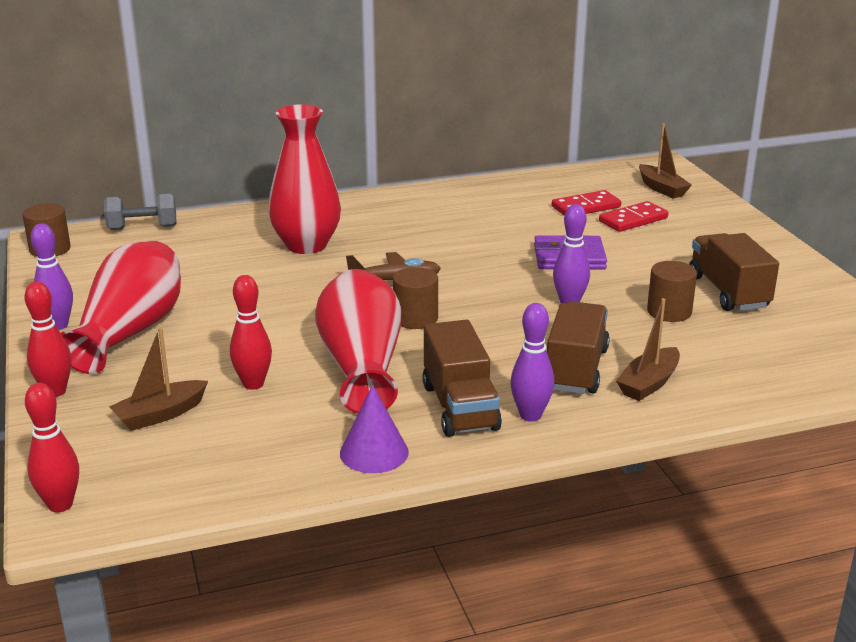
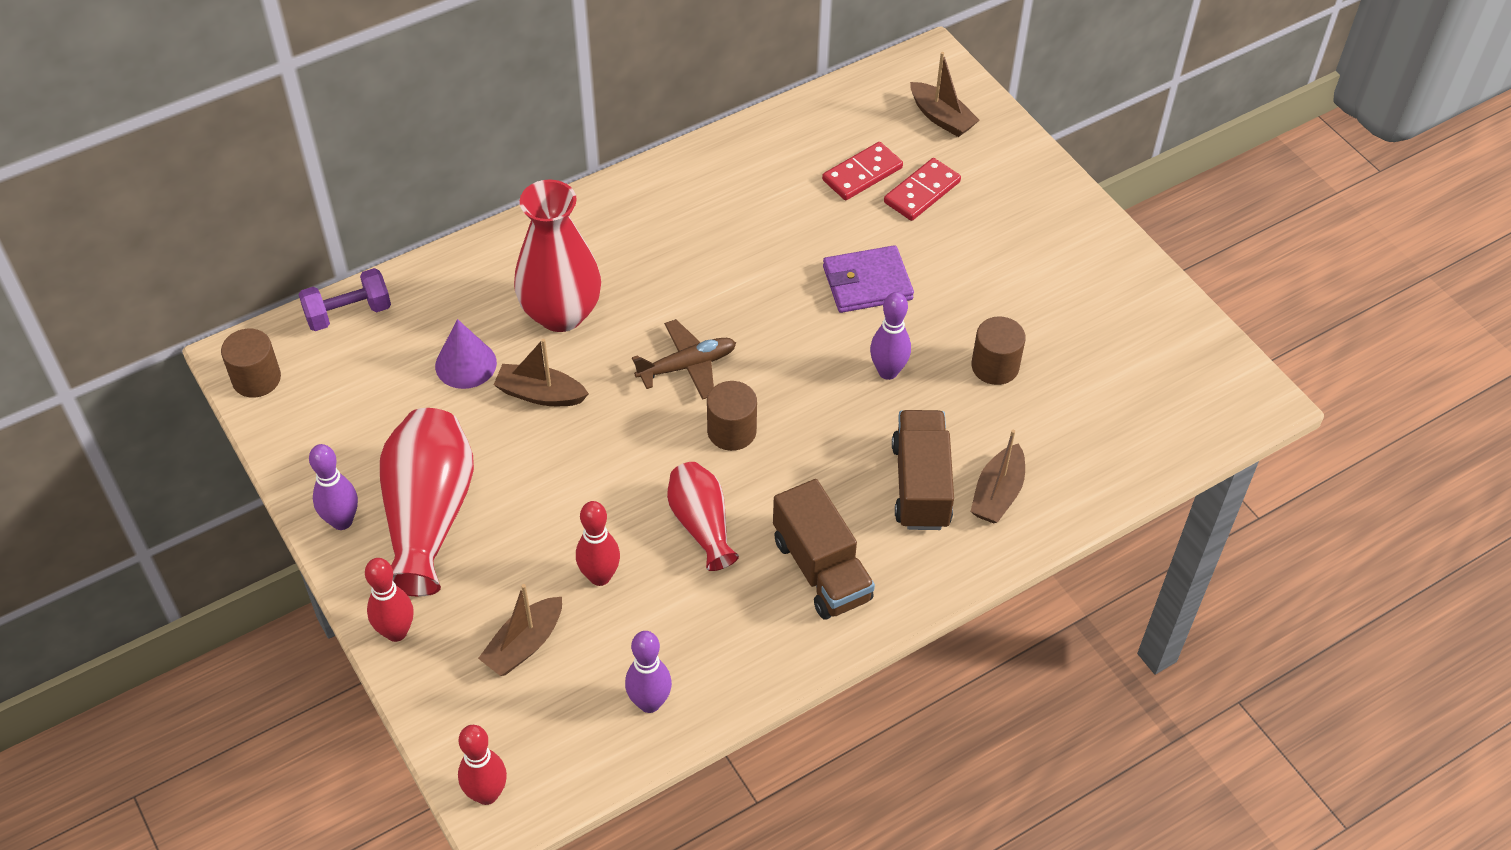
camera: 15 degrees left, 25 degrees up
(142, 228) = (348, 313): grey dumbbell -> purple dumbbell
(265, 281) = (540, 394): none -> brown boat
(361, 366) = (701, 524): red vase -> red vase, size x0.60
(374, 452) = (759, 655): purple cone -> purple cone (466, 364)
(530, 415) = (894, 568): purple bowling pin -> purple bowling pin (649, 703)
(728, 292) = (1050, 318): brown truck -> none

